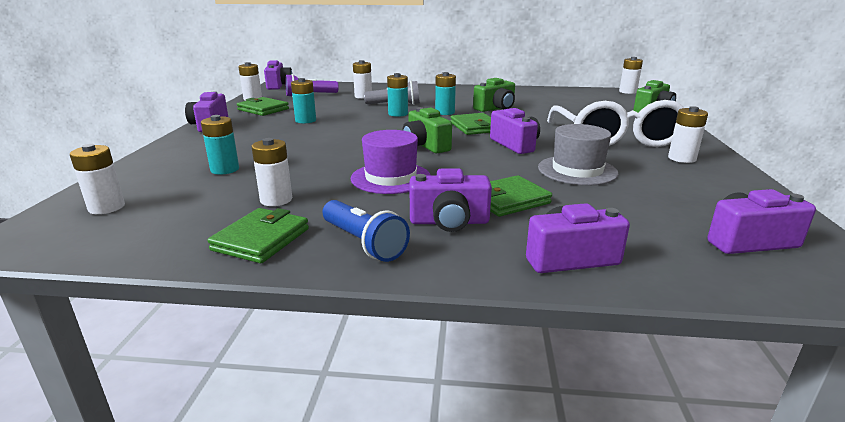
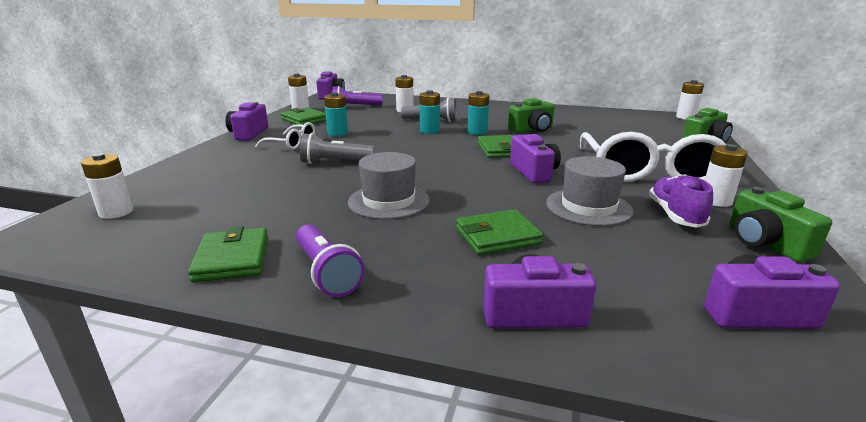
camera: 10 degrees right, 0 degrees up
(225, 169) = (238, 181): turquoise battery -> none
(261, 239) = (232, 259): green wallet -> green wallet turned 45 degrees counterclockwise
(262, 132) = (291, 143): none -> white glasses
(276, 200) = (268, 216): white battery -> none
(317, 147) = (334, 162): none -> grey flashlight
(364, 243) = (327, 272): blue flashlight -> purple flashlight
(391, 178) = (389, 201): purple hat -> grey hat
(425, 146) = (440, 167): green camera -> green camera (765, 243)
(449, 222) = (424, 256): purple camera -> none
(653, 172) = (675, 215): none -> purple shoe

